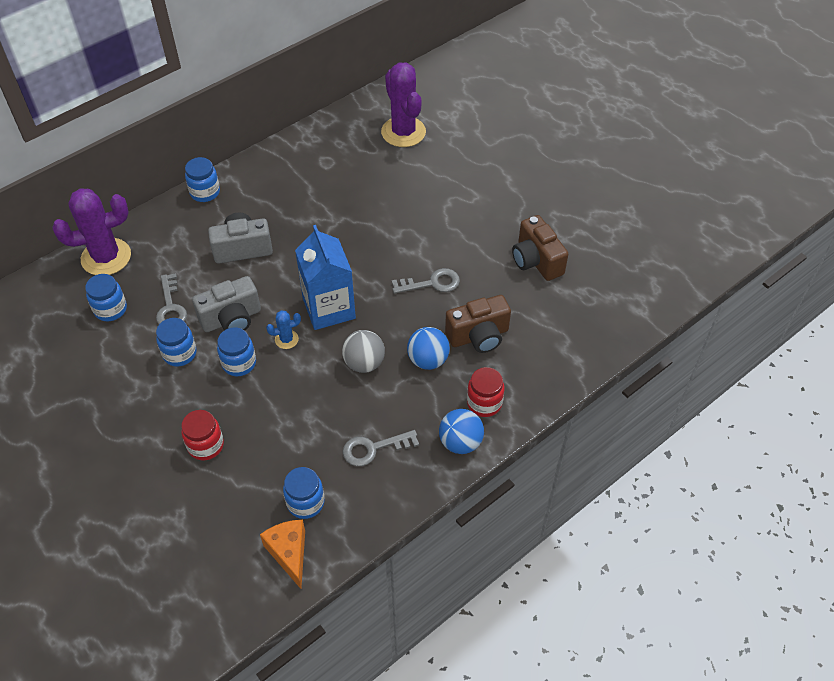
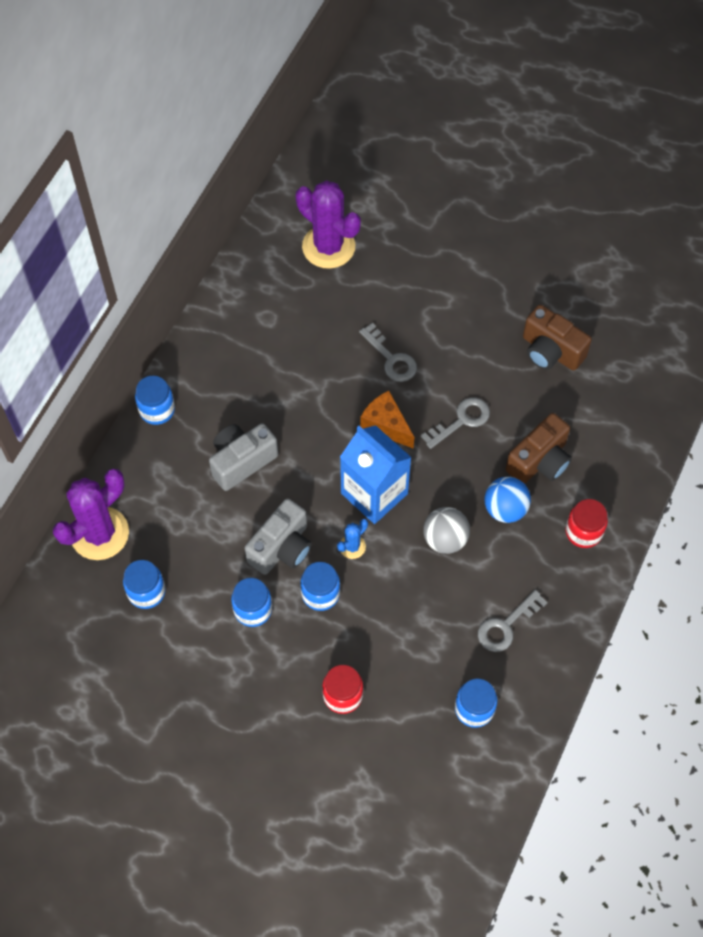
camera: 25 degrees left, 10 degrees up
(171, 307) = (209, 562): grey key -> grey key (391, 358)
(289, 553) = (489, 765): orange cheese -> orange cheese (386, 425)
(460, 442) = (583, 582): blue ball -> none

